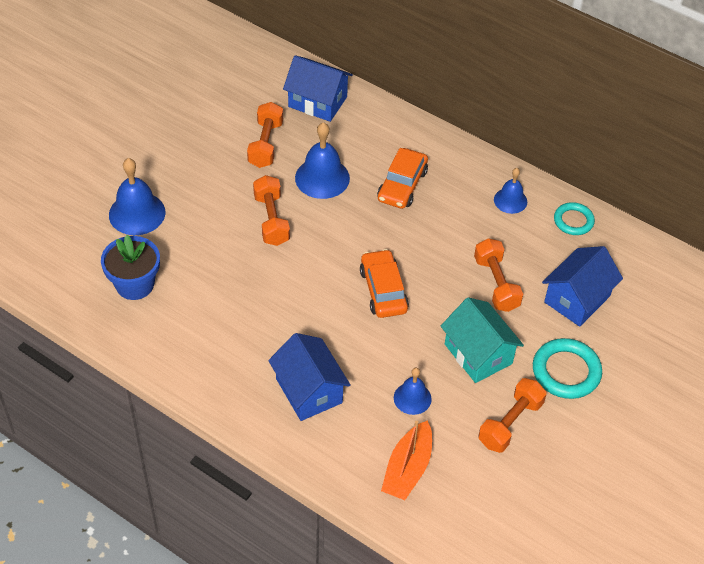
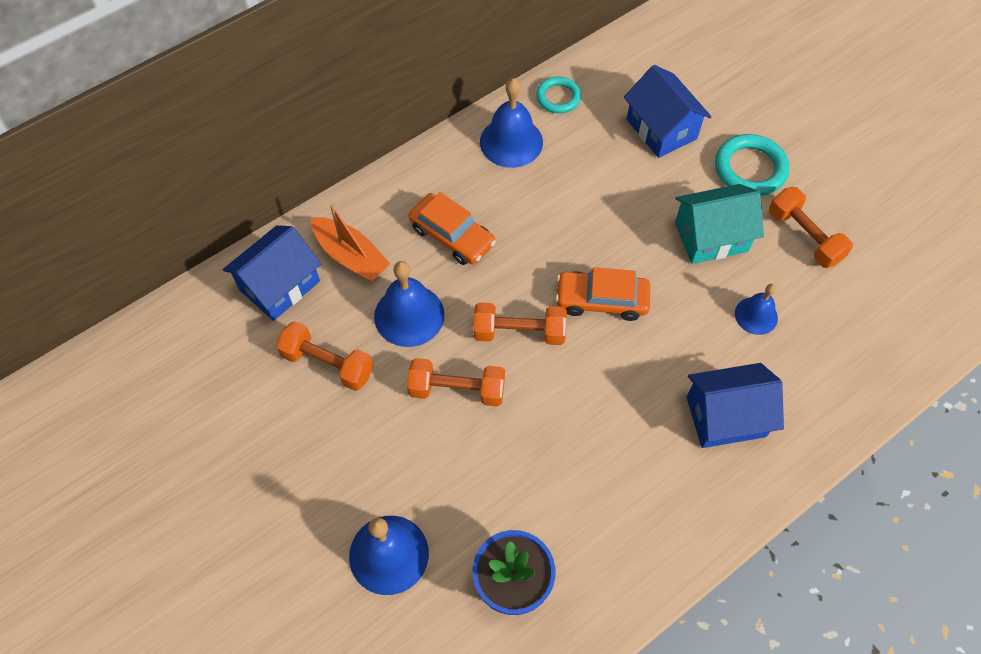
camera: 70 degrees left, 10 degrees up
(407, 469) = (846, 347): orange boat -> orange boat (351, 256)
(496, 284) = (622, 191): orange dumbbell -> orange dumbbell (519, 332)
(510, 200) = (511, 142): blue bell -> blue bell, size x1.64

